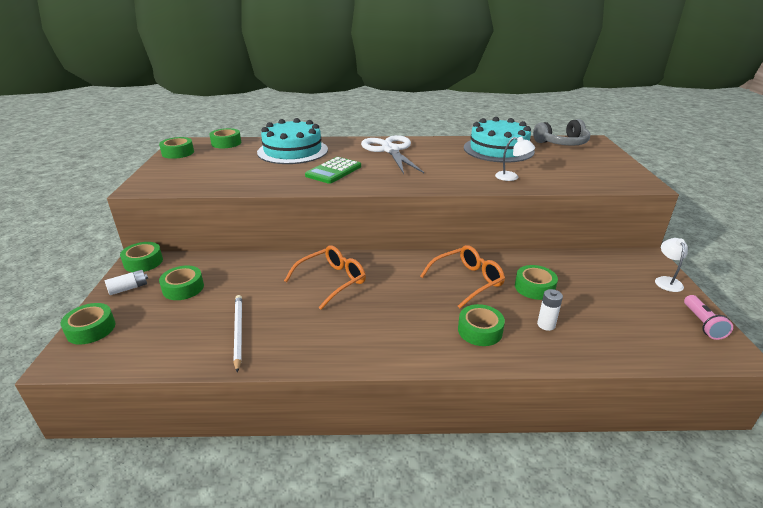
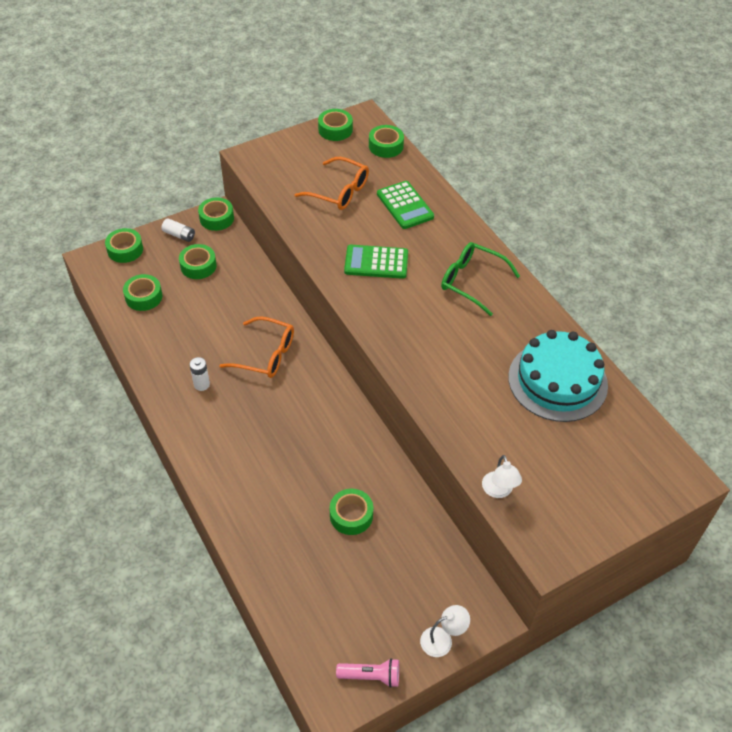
camera: 60 degrees right, 20 degrees up
(238, 332) = (166, 331): white pencil -> none
(292, 151) = (405, 205): turquoise cake -> green calculator
(390, 150) = (472, 282): white scissors -> green glasses
(467, 281) = (328, 456): orange glasses -> orange glasses (339, 191)
(480, 331) = (254, 489): green tape -> green tape (144, 297)
(512, 177) = (471, 417): white lamp -> white lamp (499, 491)
(546, 325) = (292, 538): white battery -> white battery (201, 384)
(562, 143) = (641, 444): grey headphones -> none
(702, 324) = (371, 676): pink flashlight -> pink flashlight turned 150 degrees counterclockwise

